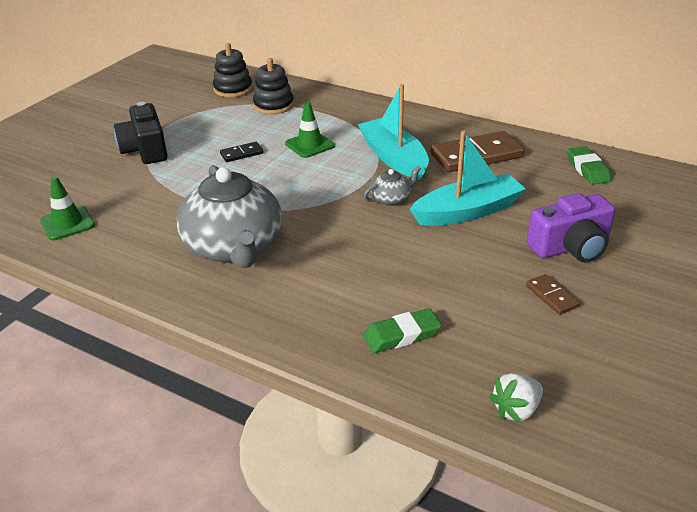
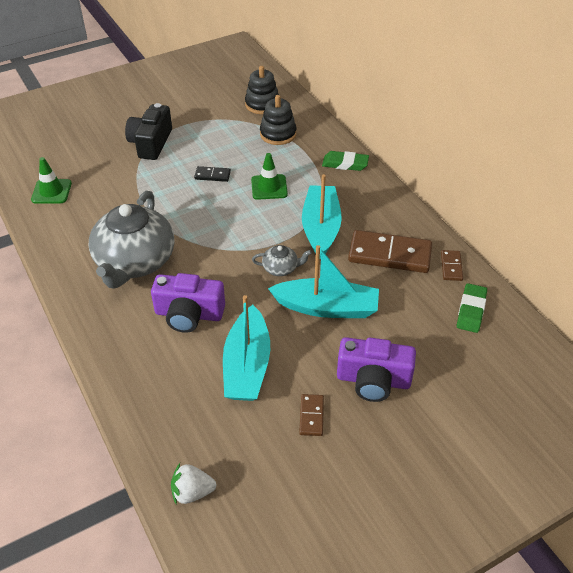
camera: 30 degrees right, 10 degrees up
(341, 267) = (189, 314): none -> purple camera
(401, 335) = (175, 392): green eraser -> green eraser (345, 164)
(447, 283) = (247, 365): none -> turquoise boat
(536, 146) = (451, 267): none -> brown domino

